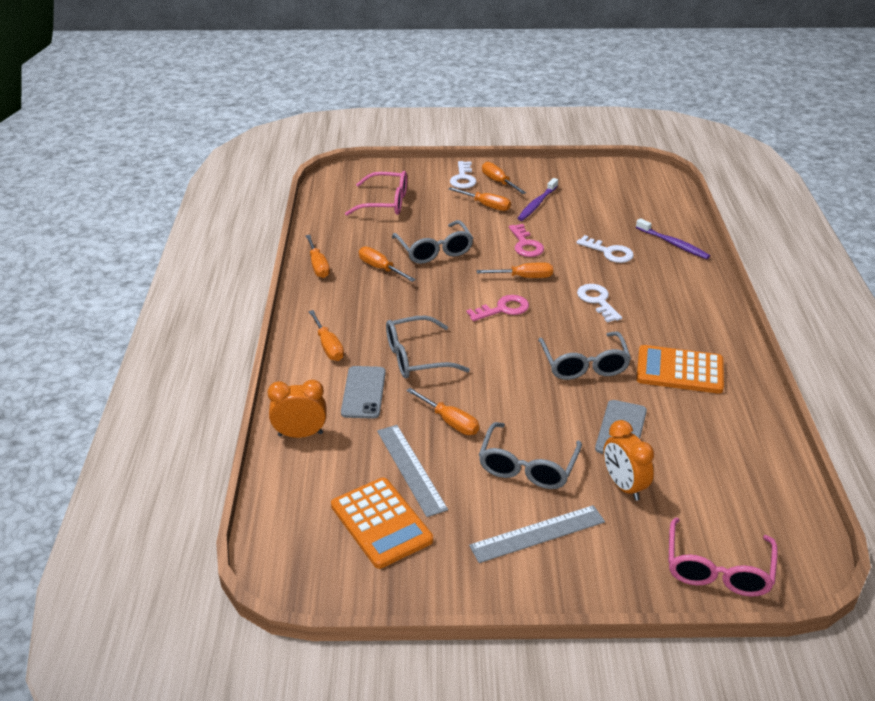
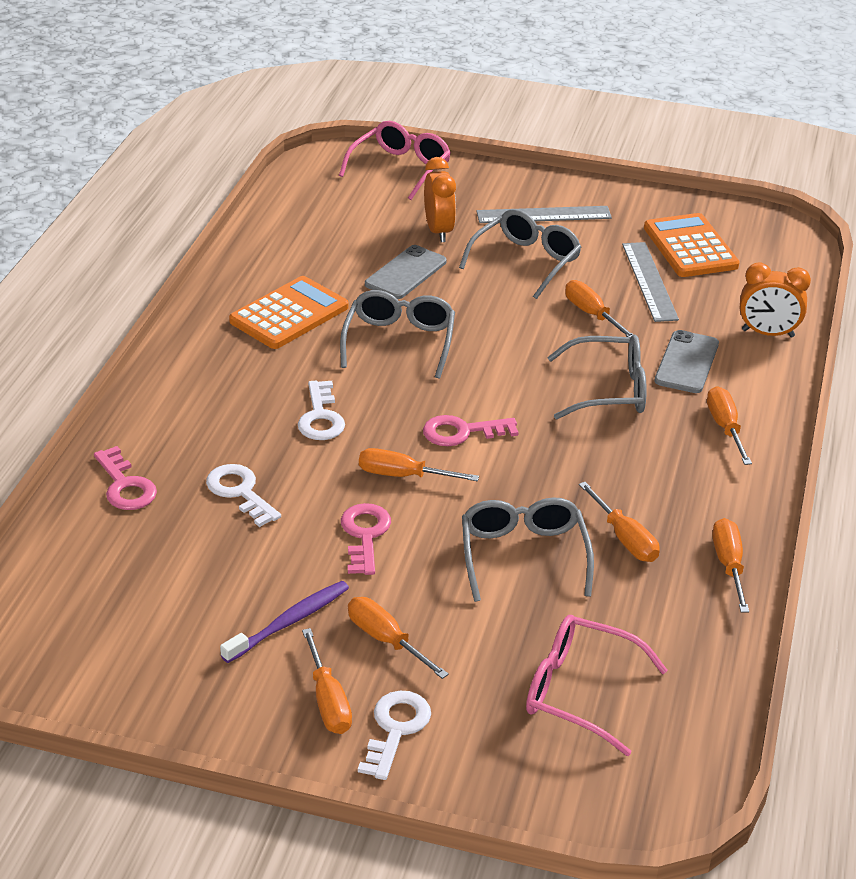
camera: 165 degrees left, 0 degrees up
(673, 244) = (125, 486): purple toothbrush -> pink key
(679, 370) = (289, 314): orange calculator -> orange calculator turned 75 degrees counterclockwise

